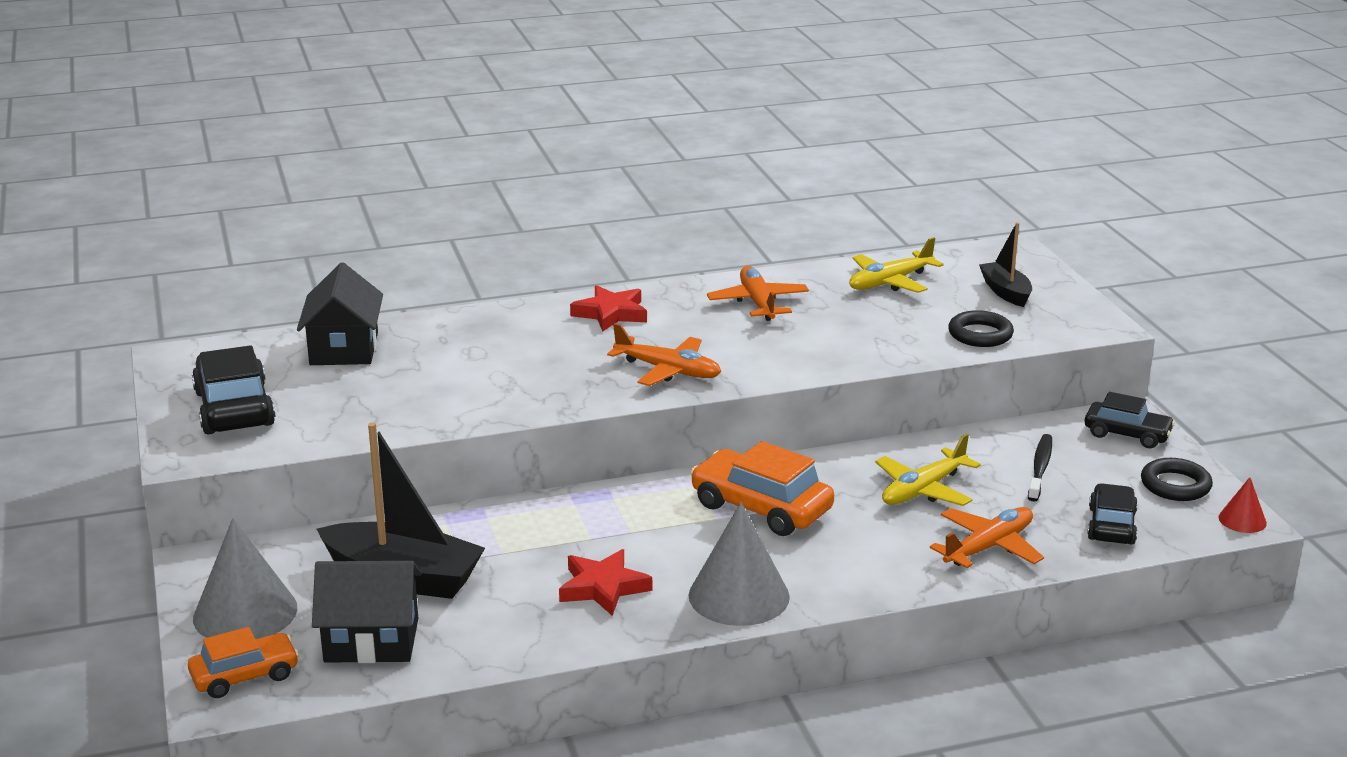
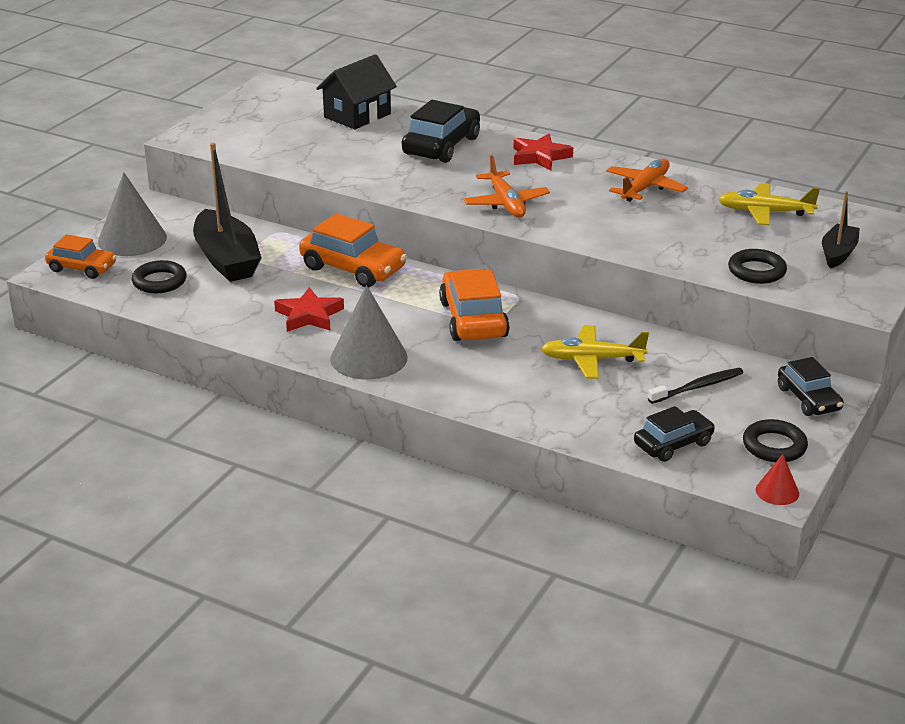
camera: 45 degrees right, 5 degrees up
(234, 408) = (248, 124): black car -> black car (441, 146)
(371, 640) = (159, 281): black house -> black ring
(556, 518) = (353, 268): none -> orange car
(988, 547) = (565, 412): orange plane -> none

